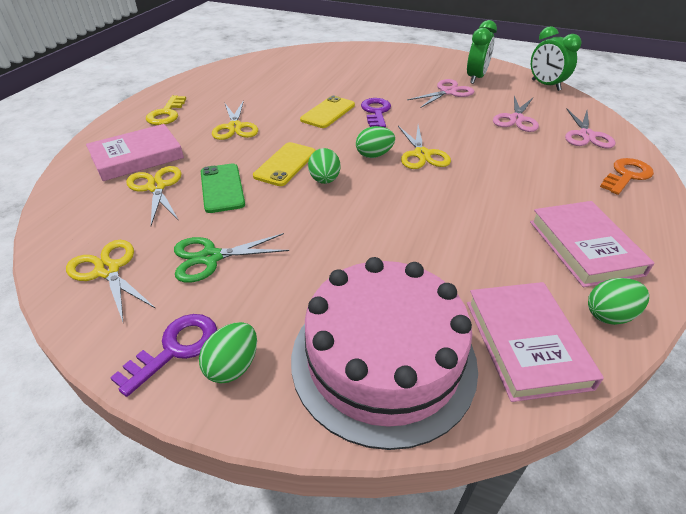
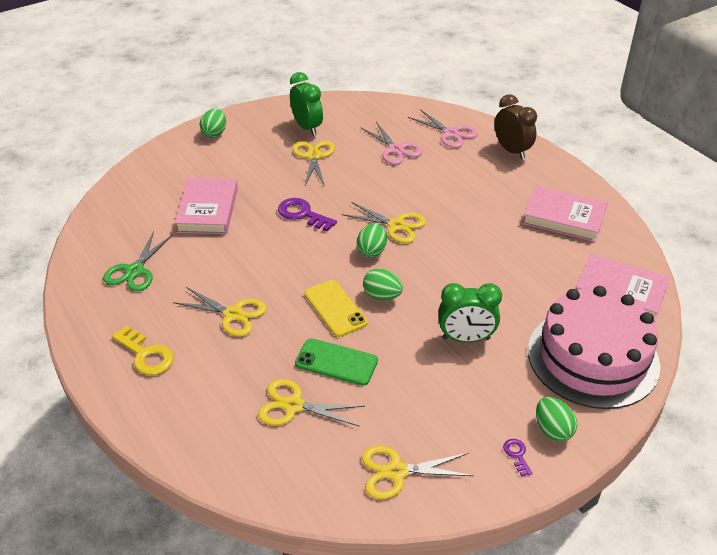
camera: 55 degrees left, 0 degrees up
(137, 157) = (220, 404): pink book -> pink book (208, 210)
(175, 348) = (517, 455): purple key -> purple key, size x0.52
(210, 257) = (430, 403): green scissors -> green scissors (135, 271)
(328, 112) = (271, 242): yellow phone -> none
(448, 92) = (314, 156): pink scissors -> yellow scissors
(545, 85) = (361, 102): green clock -> green clock (466, 338)
(609, 315) = (622, 247): green egg -> green egg (214, 133)
(626, 175) = (512, 151): orange key -> brown clock

